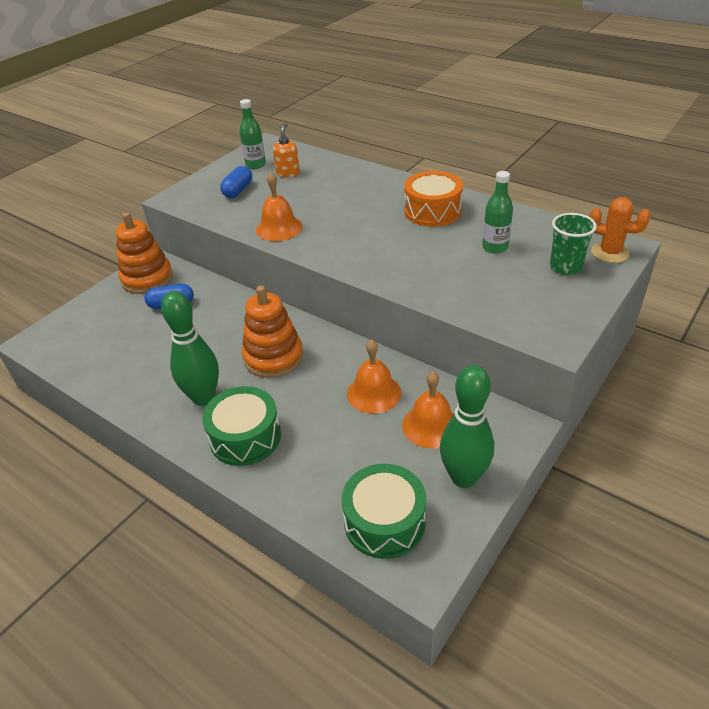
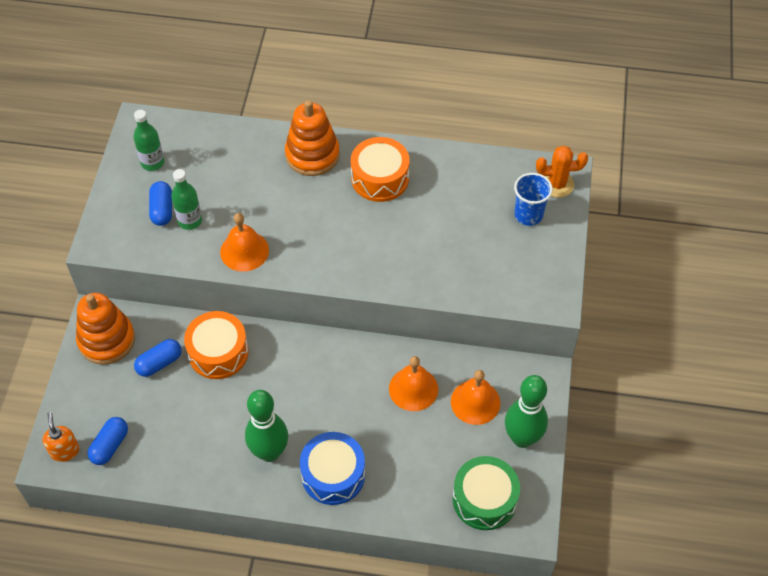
camera: 30 degrees left, 15 degrees up
(84, 347) = (110, 445): none -> blue capsule
(222, 311) = (218, 352): none -> orange drum
(245, 437) = (333, 475): green drum -> blue drum
(273, 357) = (303, 386): orange stacking toy -> orange stacking toy (312, 155)
(288, 173) = (198, 165): orange soap dispenser -> orange soap dispenser (65, 451)
(495, 247) = (459, 209): green bottle -> green bottle (190, 221)
(565, 267) = (528, 215): green cup -> blue cup

